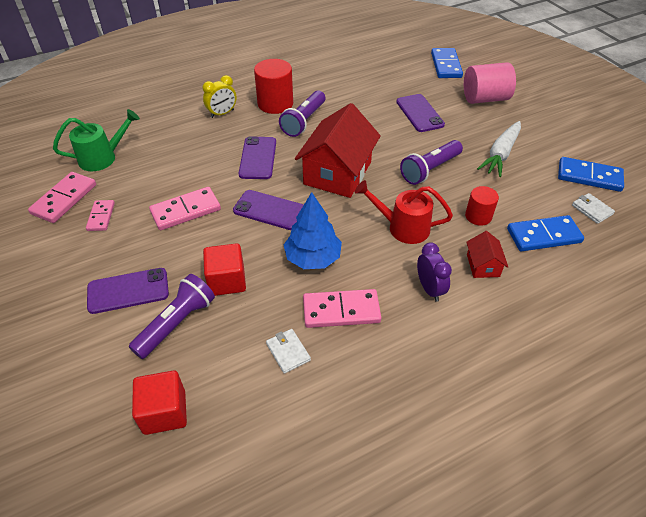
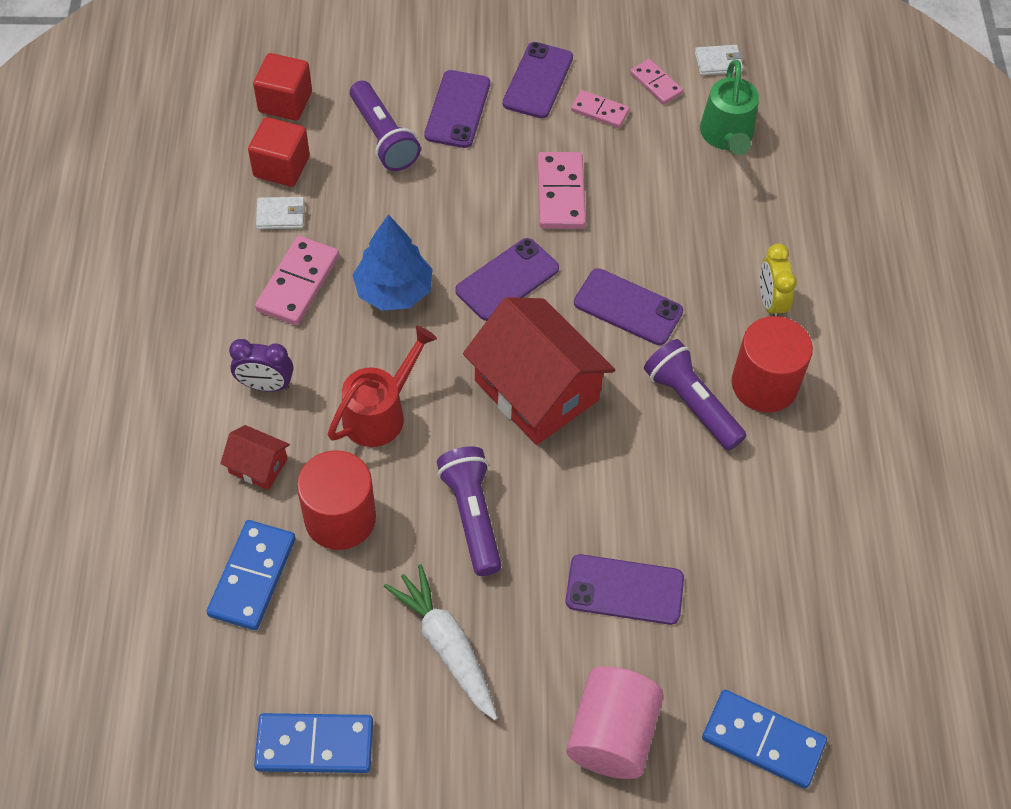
camera: 115 degrees right, 10 degrees up
(64, 199) = (656, 83): pink domino -> pink domino, size x0.61
(80, 257) = (538, 80): none -> purple phone
(227, 281) = (413, 197): red cube -> red cube (281, 167)
(478, 216) = (340, 518): red cylinder -> red cylinder, size x1.66
(589, 177) = (315, 745): blue domino -> blue domino turned 45 degrees clockwise
(592, 210) = (251, 685): white wallet -> white wallet (718, 62)

